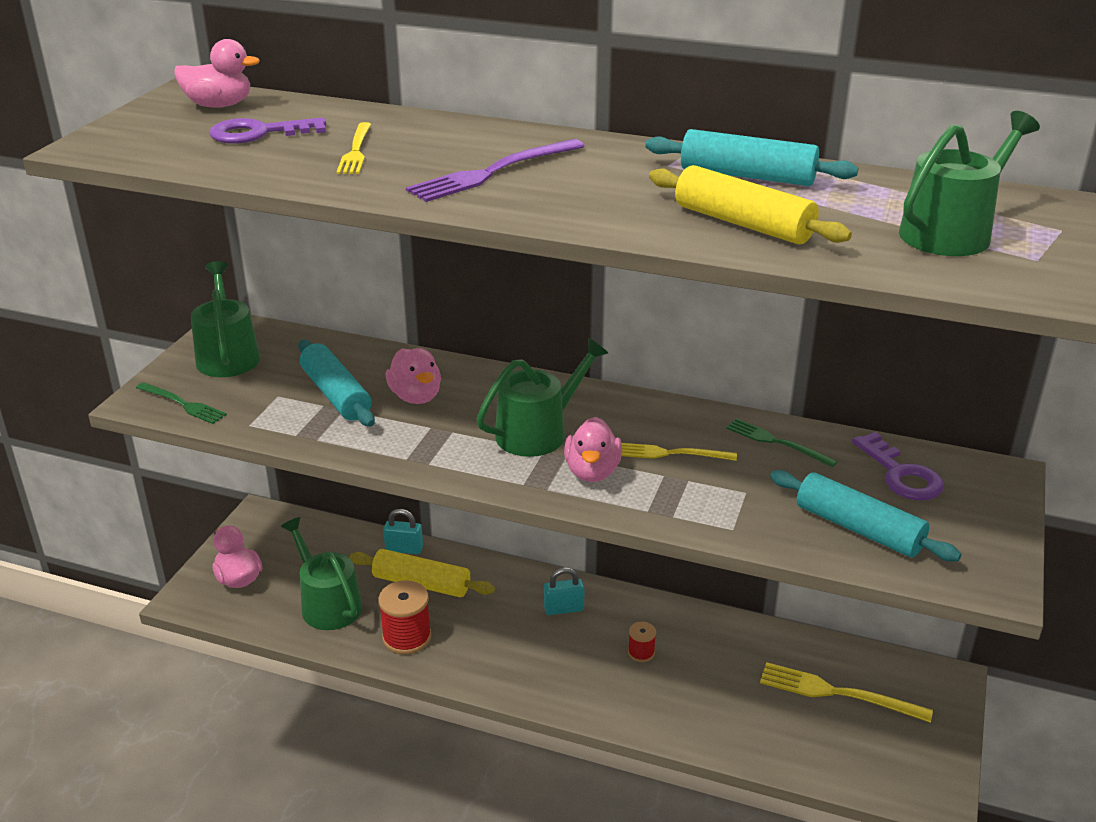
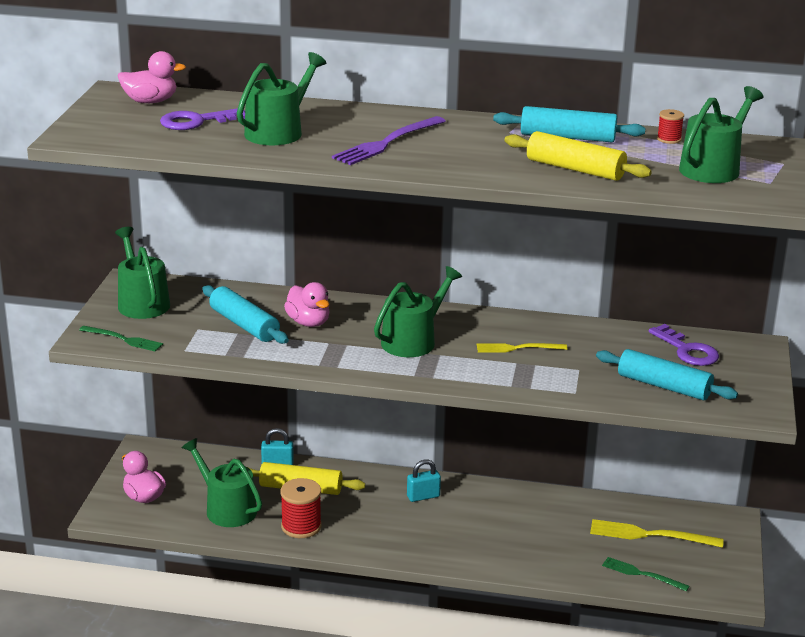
camera: 10 degrees left, 5 degrees down
(356, 151) = (278, 132): yellow fork -> green watering can
(592, 472) = (463, 364): pink duck -> none
(641, 652) = (493, 521): red spool -> red spool (669, 139)
(776, 442) = (593, 336): green fork -> green fork (642, 574)

